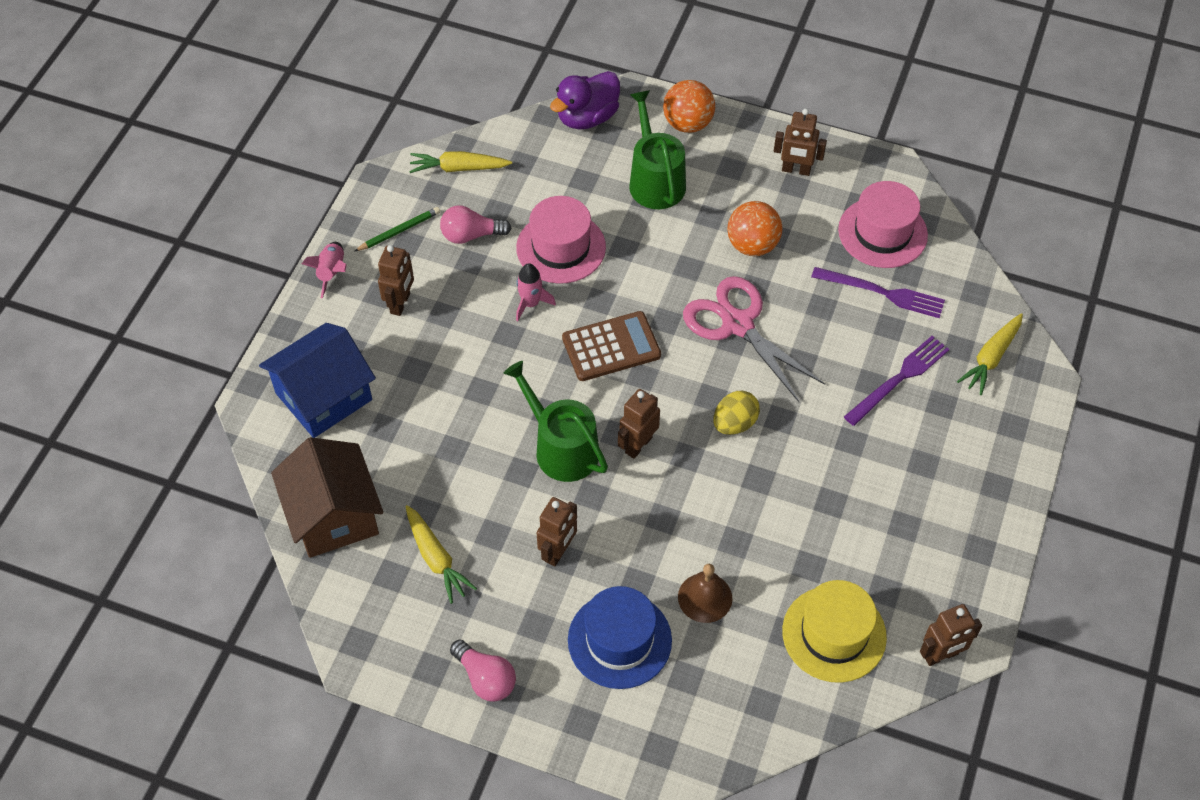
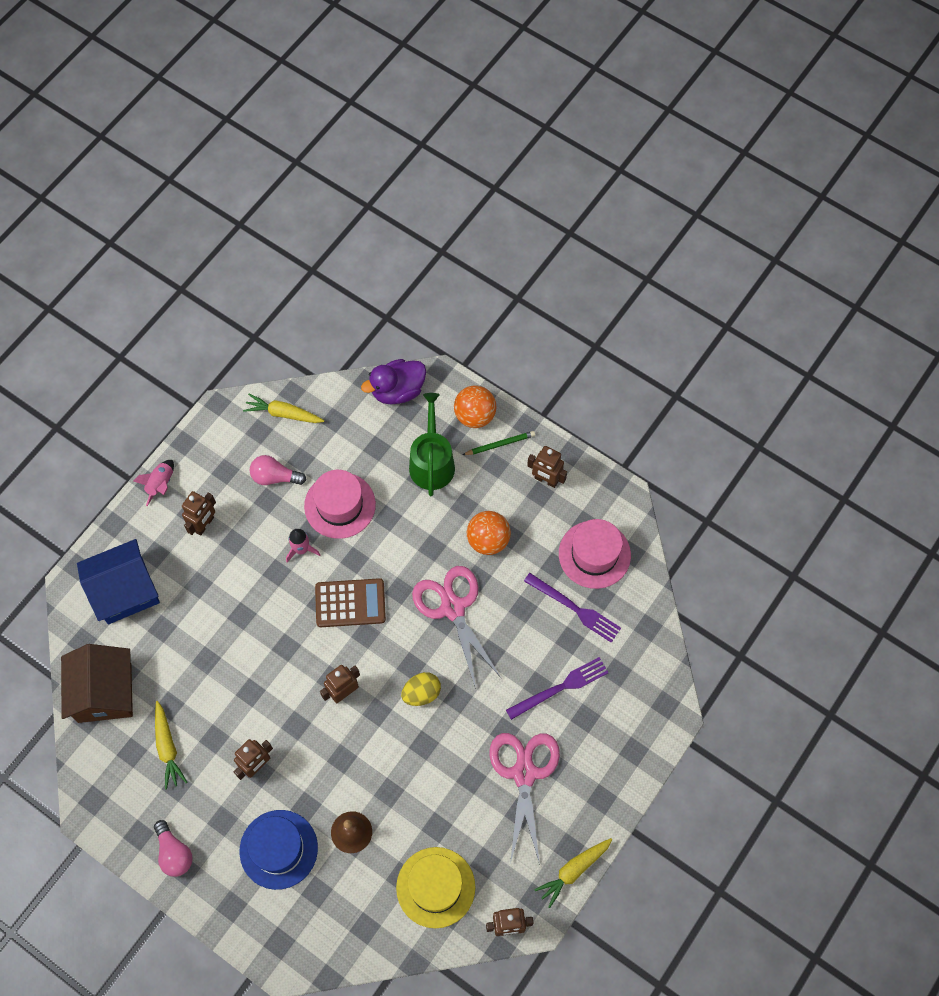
camera: 15 degrees right, 10 degrees up
(399, 231) = (221, 460): green pencil -> green pencil (500, 444)
(561, 448) = (286, 680): green watering can -> none
(892, 480) = (524, 773): none -> pink scissors
(991, 358) = (638, 688): yellow carrot -> yellow carrot (573, 871)

